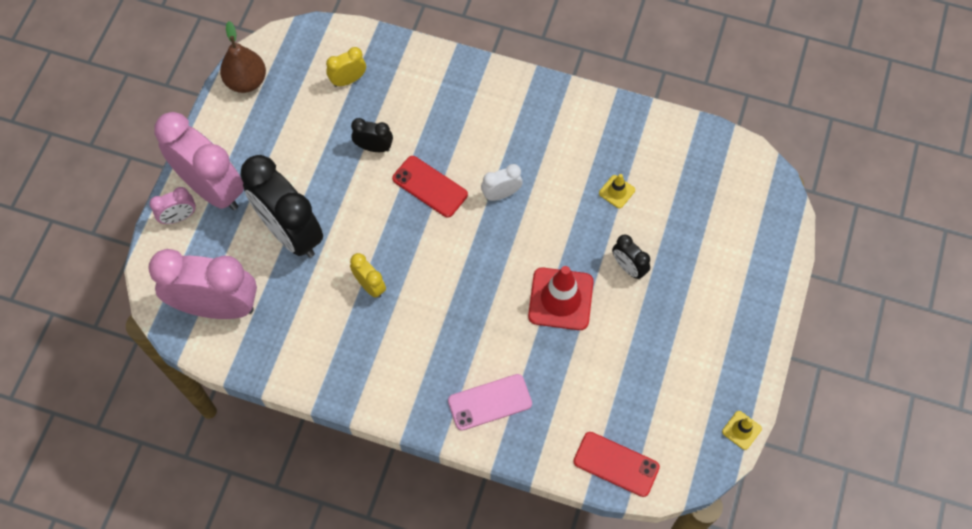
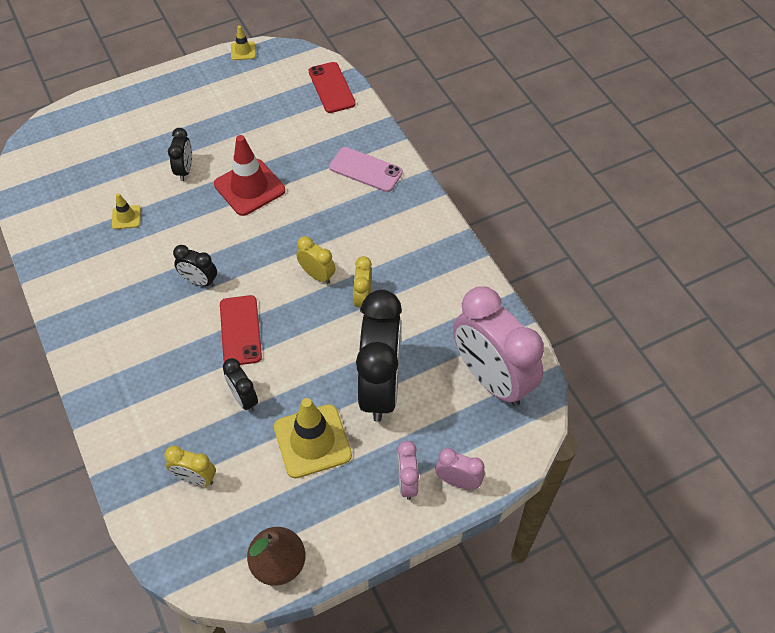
camera: 135 degrees left, 10 degrees down
(212, 188) = (407, 482): pink clock -> pink clock, size x0.45
(299, 161) = (312, 441): none -> yellow traffic cone
(423, 274) = (317, 275): none -> yellow clock
(501, 194) = (199, 281): white clock -> black clock

